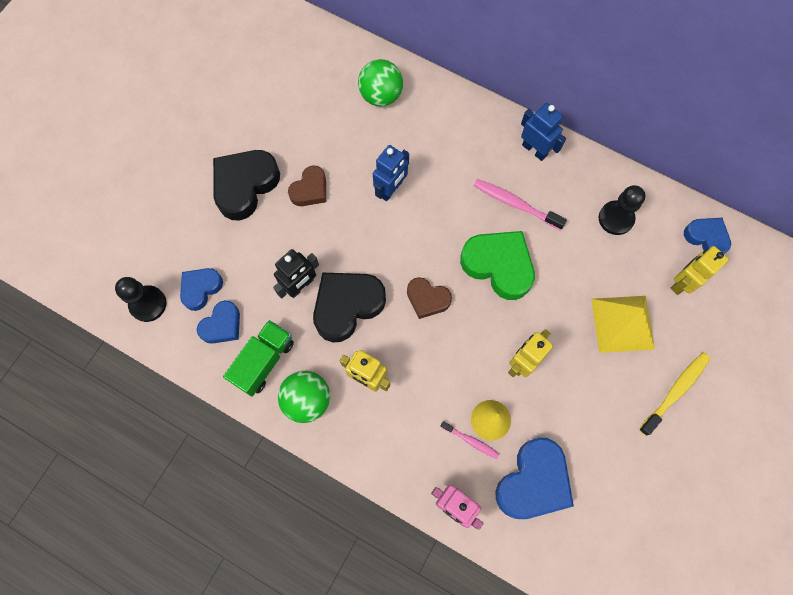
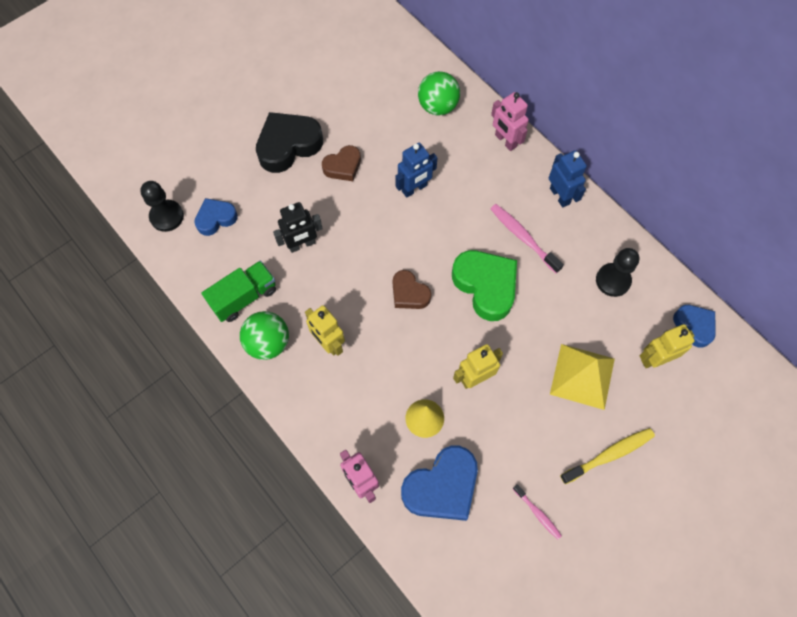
camera: 20 degrees right, 5 degrees down
(222, 325) = (221, 255): blue heart -> none
(347, 306) = (335, 275): black heart -> none
(461, 110) = (505, 141): none -> pink robot
(471, 441) = (399, 430): pink toothbrush -> pink toothbrush (537, 513)

